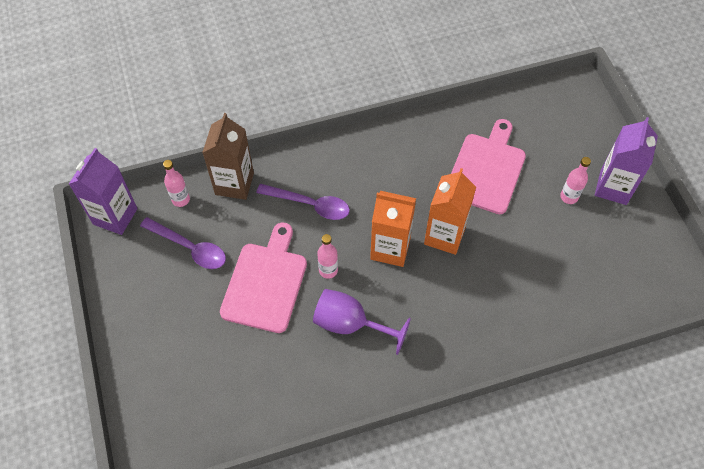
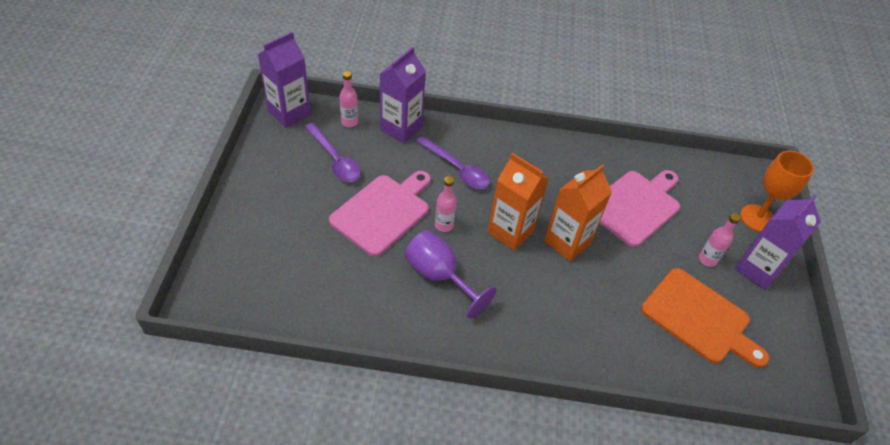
camera: 20 degrees right, 10 degrees down
(234, 184) = (401, 128): brown carton -> purple carton
(585, 258) = (699, 318): none -> orange cutting board
(593, 134) = (757, 218): none -> orange goblet

